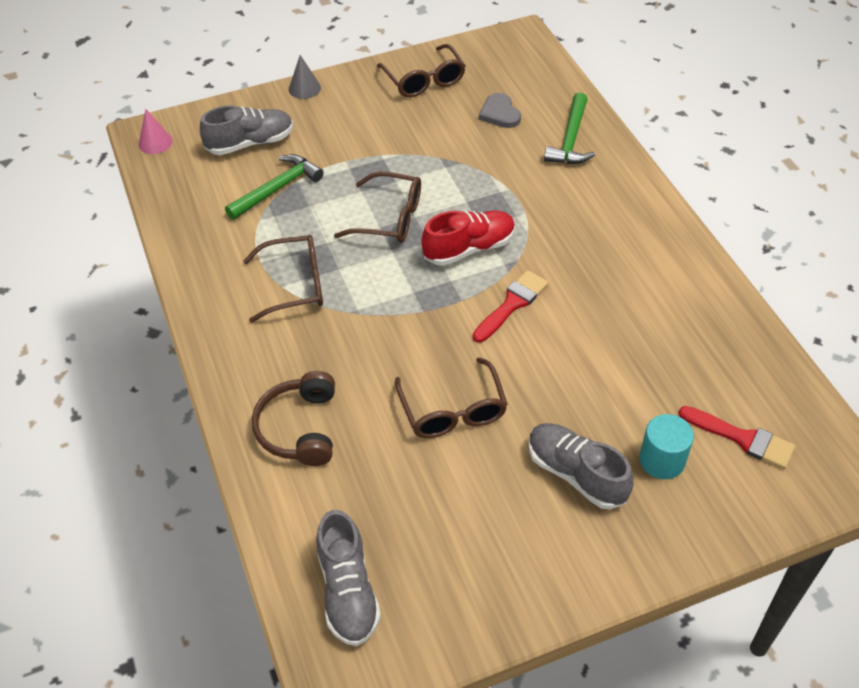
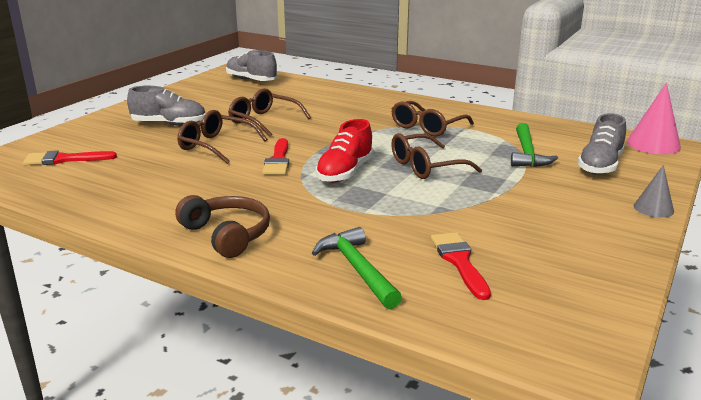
camera: 140 degrees right, 25 degrees down
(155, 142) = (653, 144): pink cone -> pink cone, size x1.64
(299, 428) = (336, 98): brown headphones -> brown headphones (227, 235)
(424, 80) = (581, 259): brown glasses -> brown glasses (216, 146)
(500, 113) = (459, 262): grey heart -> red brush
(662, 460) = (118, 140): turquoise cylinder -> none

